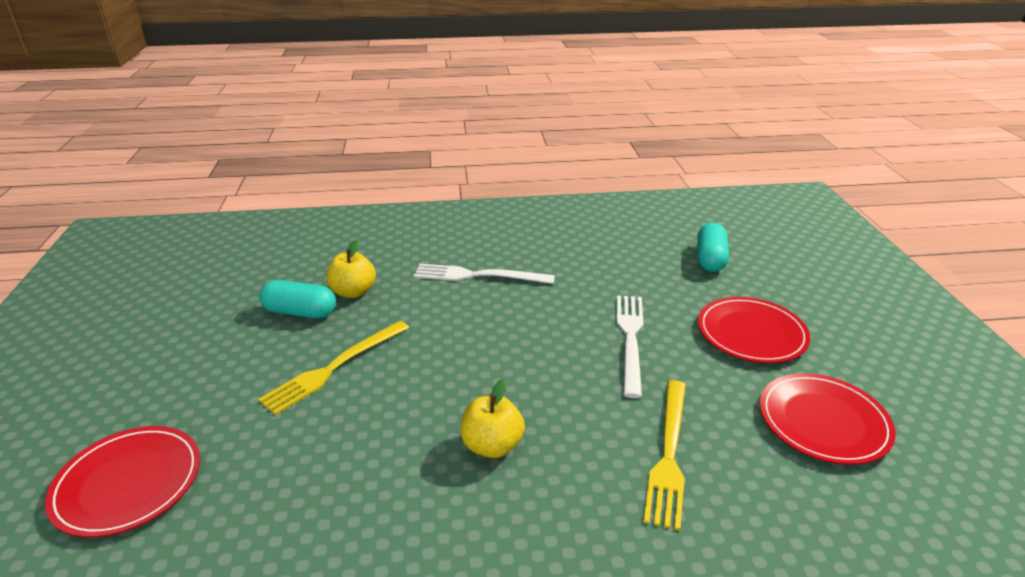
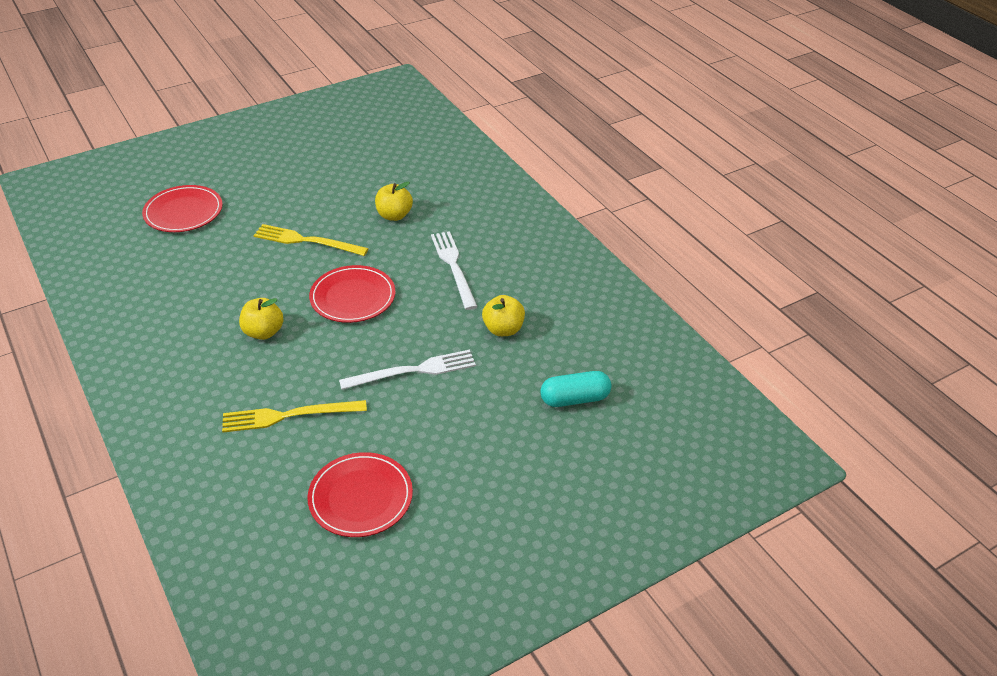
camera: 65 degrees right, 10 degrees up
(300, 312) = (357, 203): turquoise capsule -> none
(595, 271) = (503, 329): none -> yellow apple
(751, 333) = (461, 442): red plate -> red plate (353, 297)

